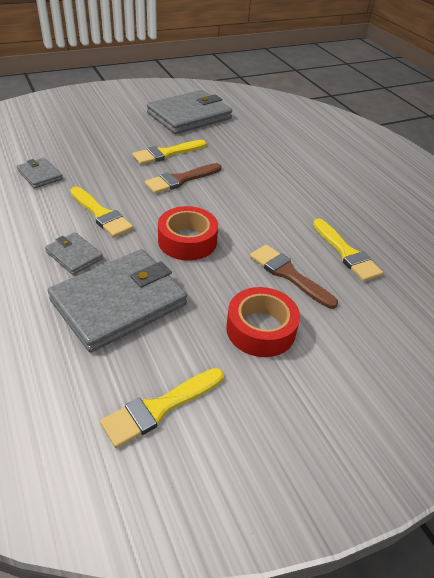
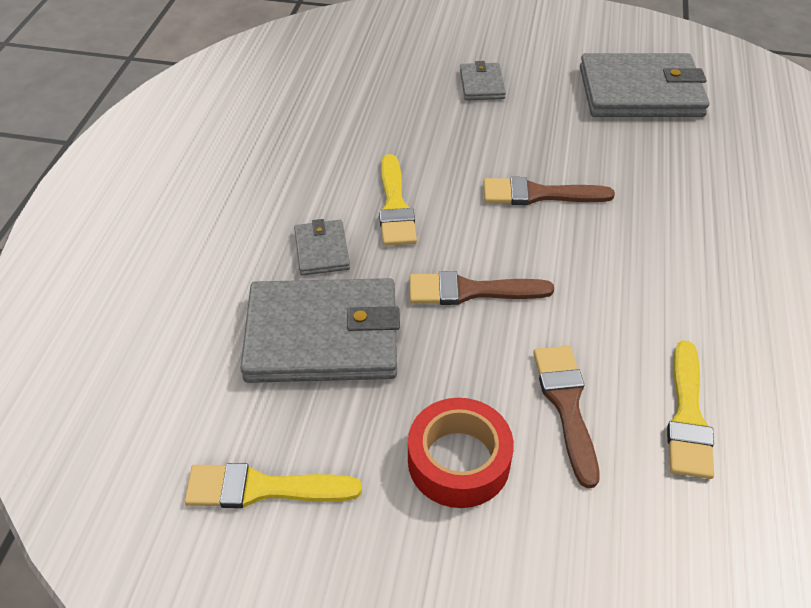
camera: 40 degrees right, 5 degrees up
(40, 175) = (367, 121): grey wallet -> grey wallet (481, 84)
(166, 153) = (553, 145): yellow brush -> none
(187, 241) = (470, 291): red tape -> brown brush

